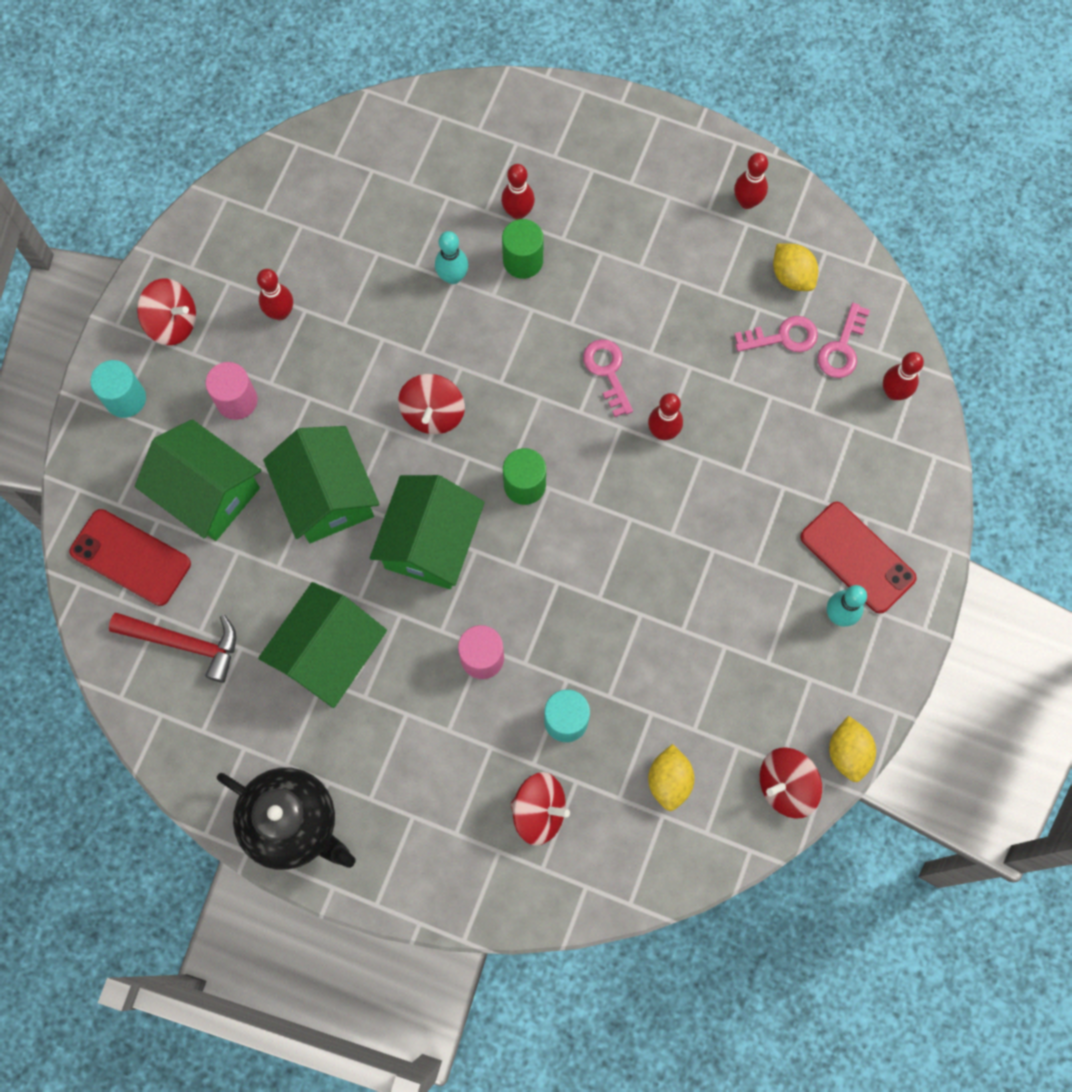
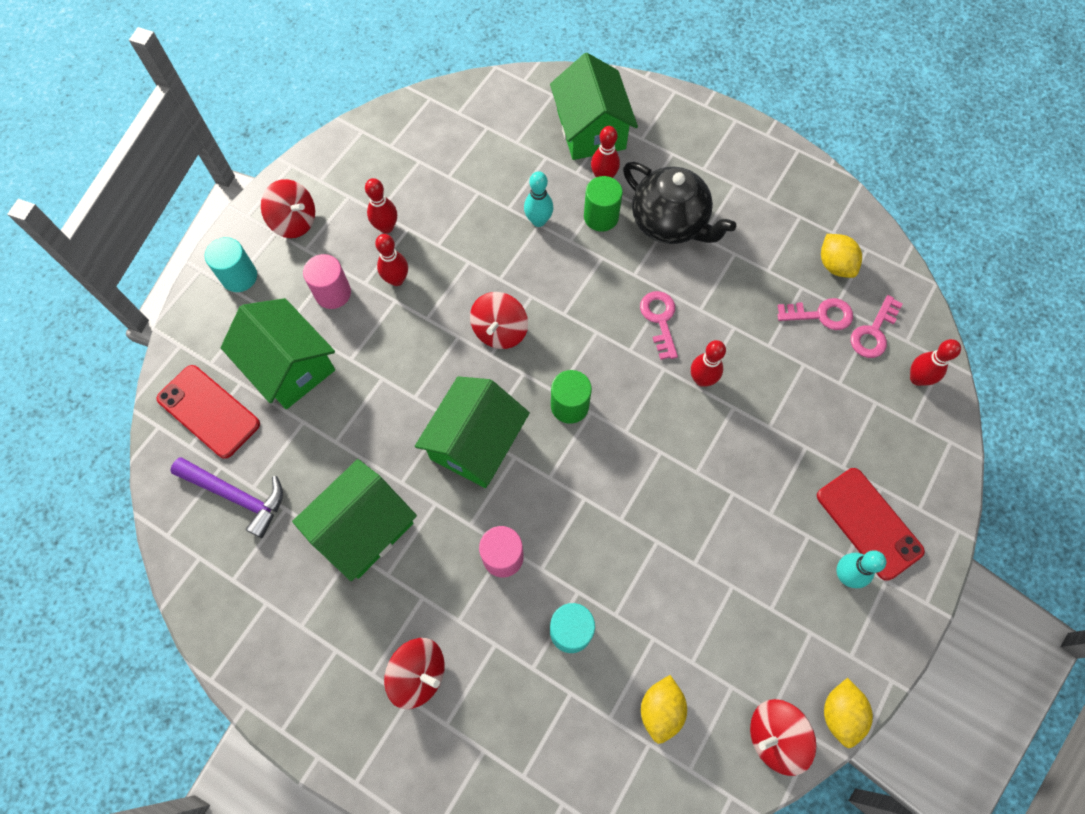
camera: 10 degrees right, 5 degrees down
(185, 643) = (237, 496): red hammer -> purple hammer
(293, 823) = (294, 685): black teapot -> black teapot (670, 223)
(327, 496) = (392, 386): green house -> green house (591, 130)
(539, 811) = (530, 717): red spinning top -> red spinning top (418, 674)
(747, 202) = (802, 198): red bowling pin -> red bowling pin (396, 279)

